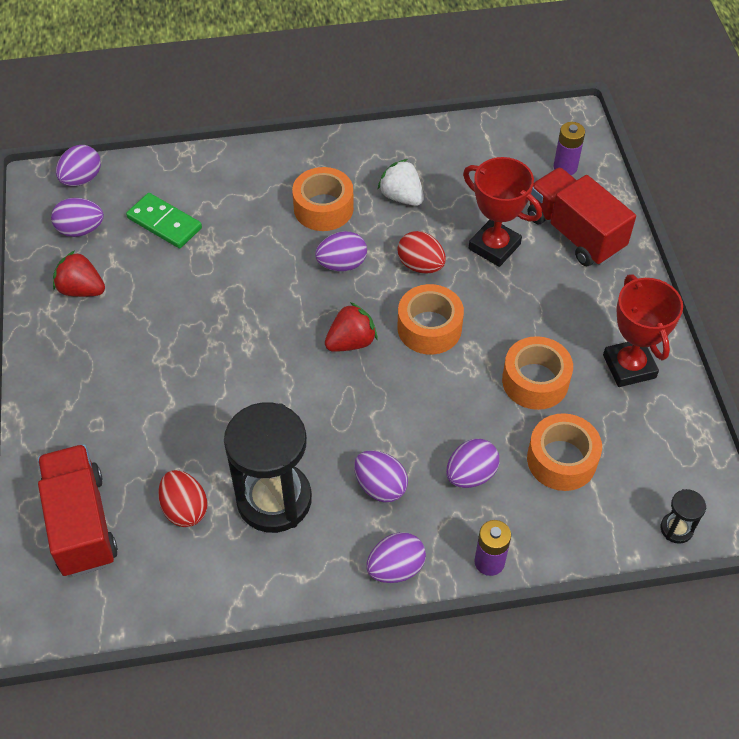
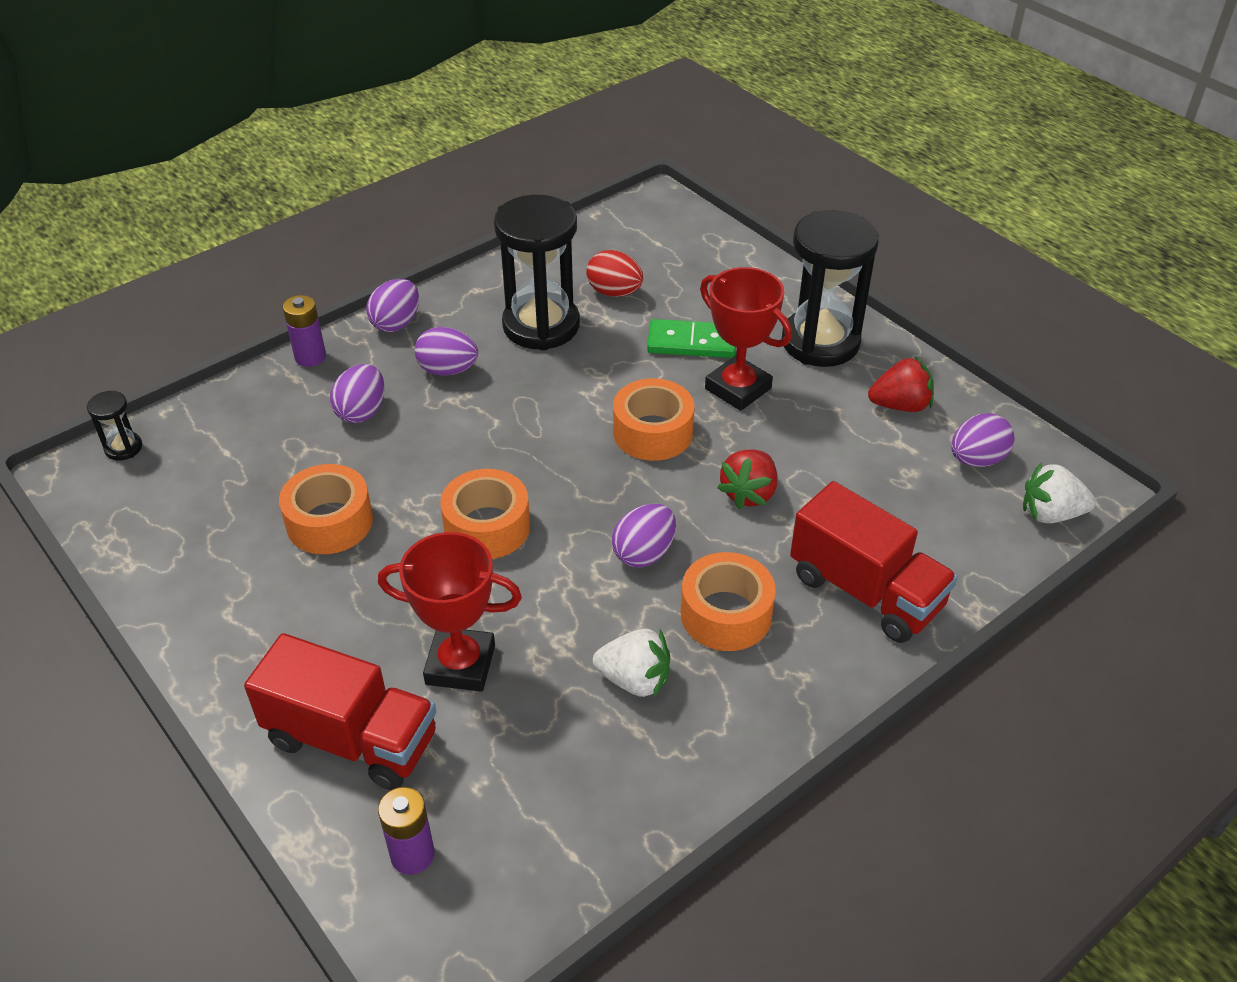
camera: 150 degrees right, 10 degrees down
(76, 370) = (820, 342): none -> black hourglass
(81, 523) = (691, 254): red truck -> red truck (865, 591)
(82, 179) = (1050, 514): purple egg -> white strawberry
(164, 223) = (896, 507): green domino -> green domino (692, 342)
(351, 342) = (567, 475): red strawberry -> red strawberry (749, 493)
(420, 265) = (544, 595): red egg -> none
(561, 460) = (268, 459): orange tape -> orange tape (653, 432)
(629, 366) = (216, 584): red trophy -> red trophy (738, 388)

